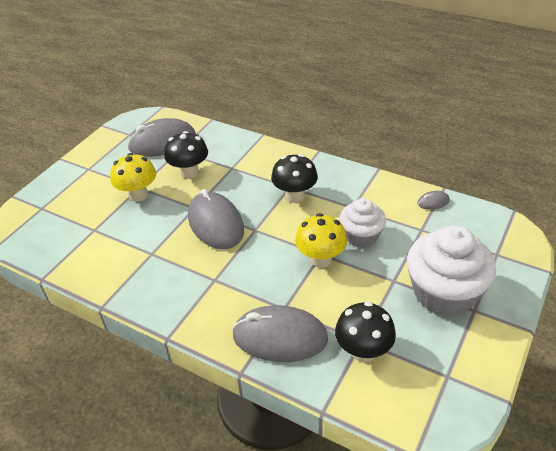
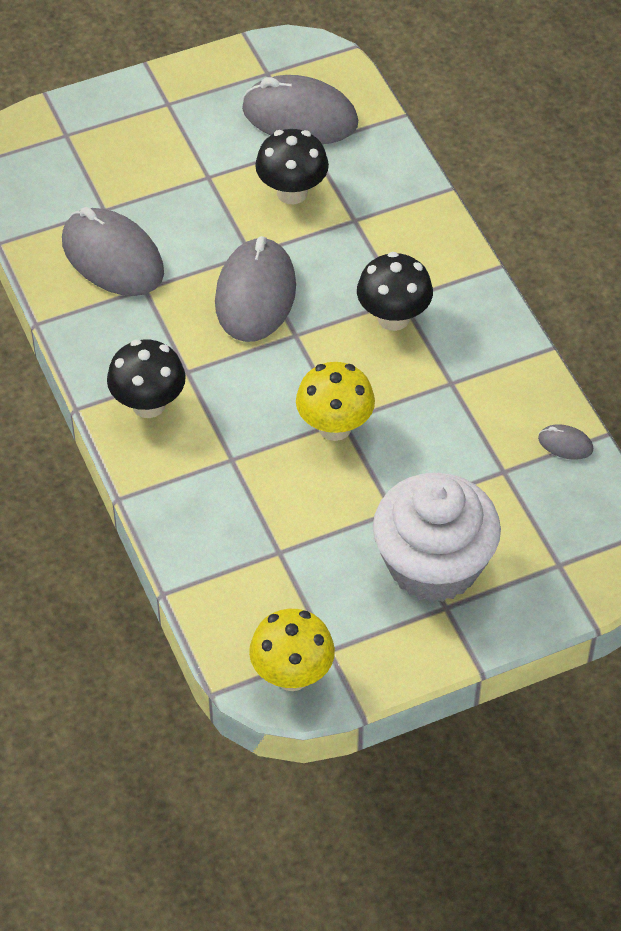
camera: 35 degrees right, 10 degrees up
(138, 195) = (197, 189): yellow mushroom -> yellow mushroom (292, 675)
(280, 337) = (195, 488): grey mouse -> grey mouse (112, 257)
(361, 236) = (417, 429): white cupcake -> none
(363, 351) = (268, 564): black mushroom -> black mushroom (148, 404)

